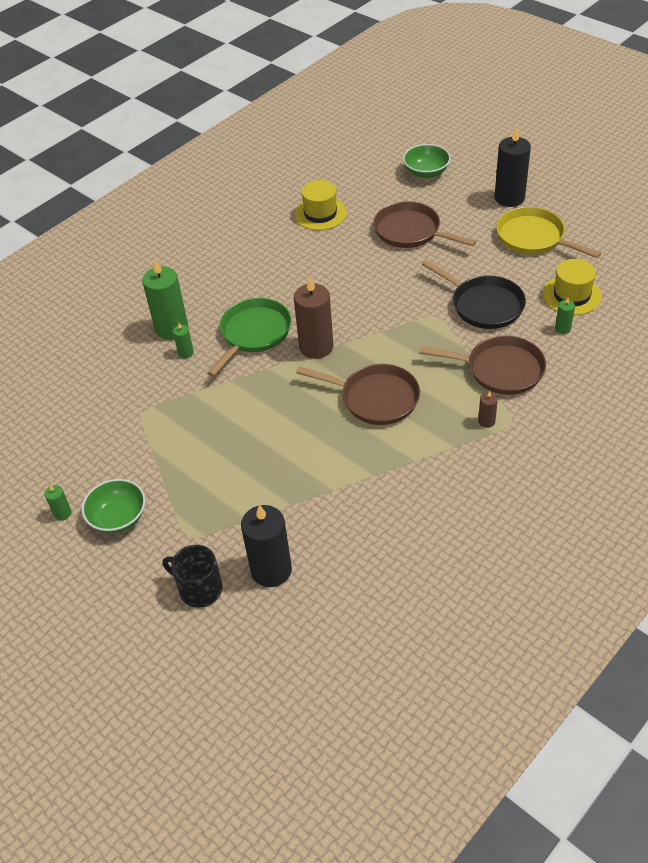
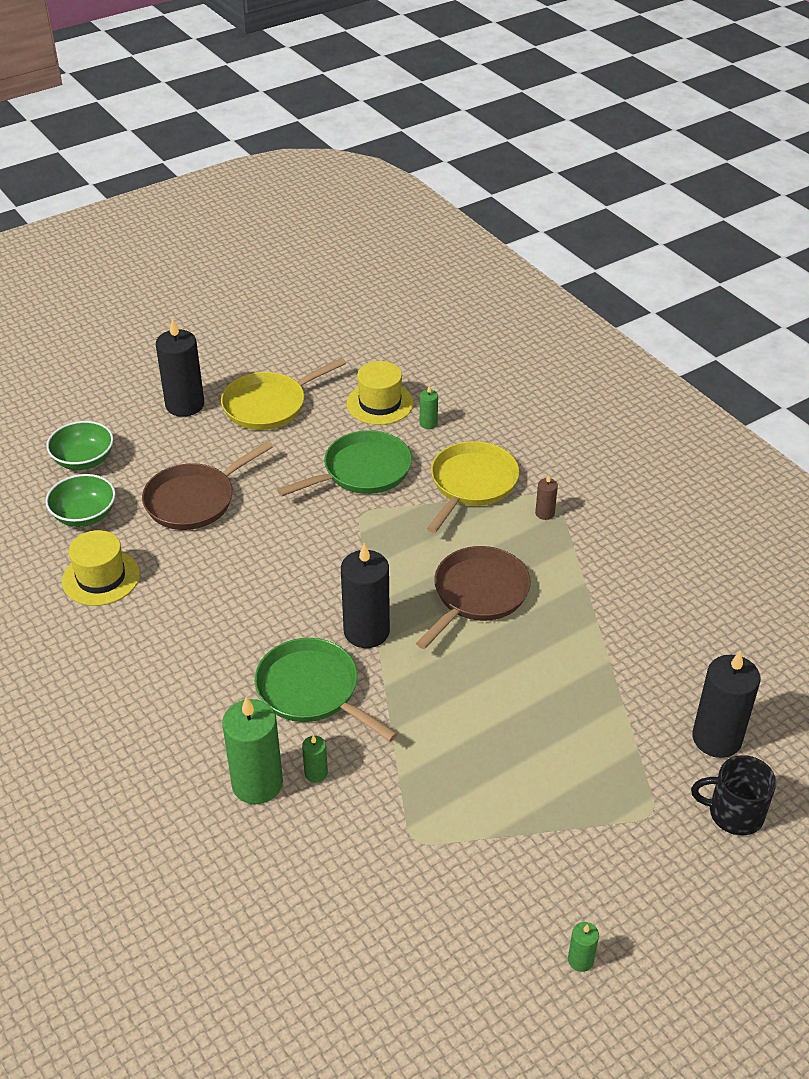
camera: 80 degrees left, 5 degrees down
(118, 518) = (603, 890): green bowl -> green bowl (84, 515)
(199, 589) = (734, 813): black mug -> black mug turned 60 degrees clockwise
(316, 347) = (366, 631): brown candle -> black candle
(483, 305) = (362, 471): black pan -> green pan
(500, 370) = (471, 484): brown pan -> yellow pan

